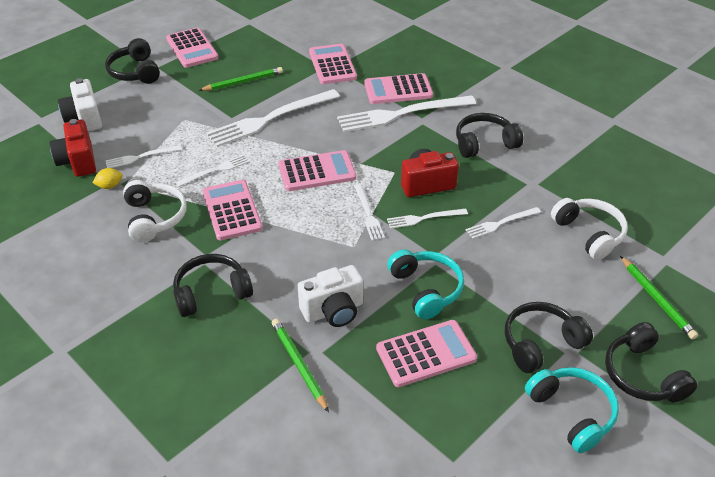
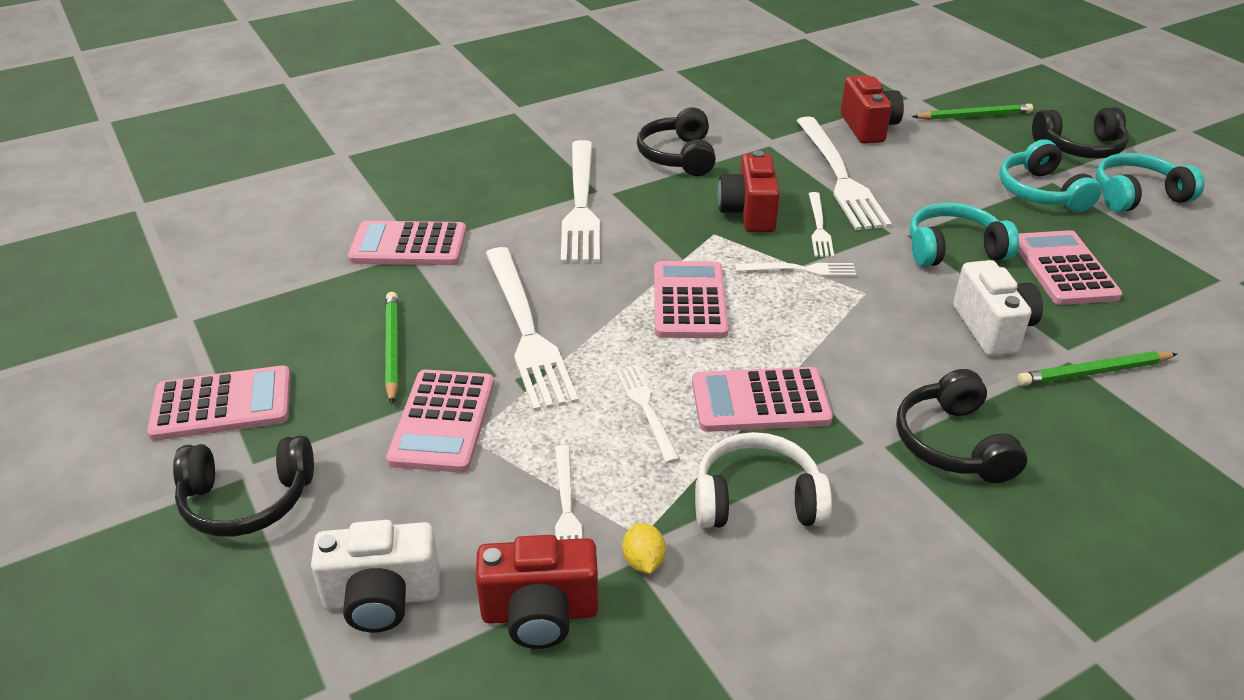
camera: 75 degrees left, 5 degrees down
(398, 90) = (518, 198): pink calculator -> pink calculator (443, 421)
(501, 223) = (839, 176): white fork -> white fork, size x2.00
(541, 343) = (1041, 192): black headphones -> turquoise headphones
(589, 234) = (868, 128): white headphones -> red camera

